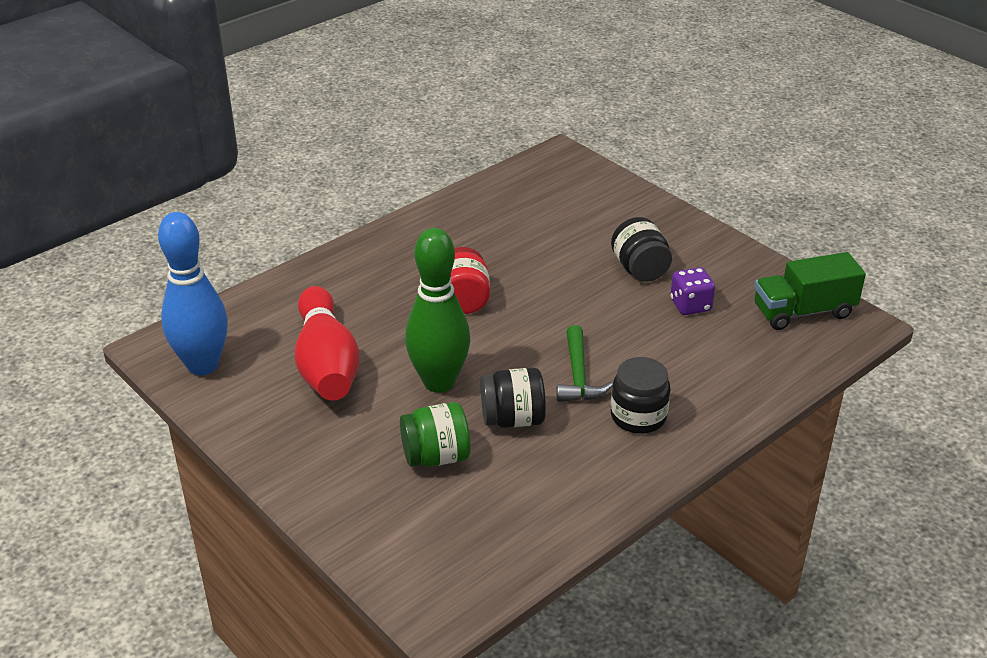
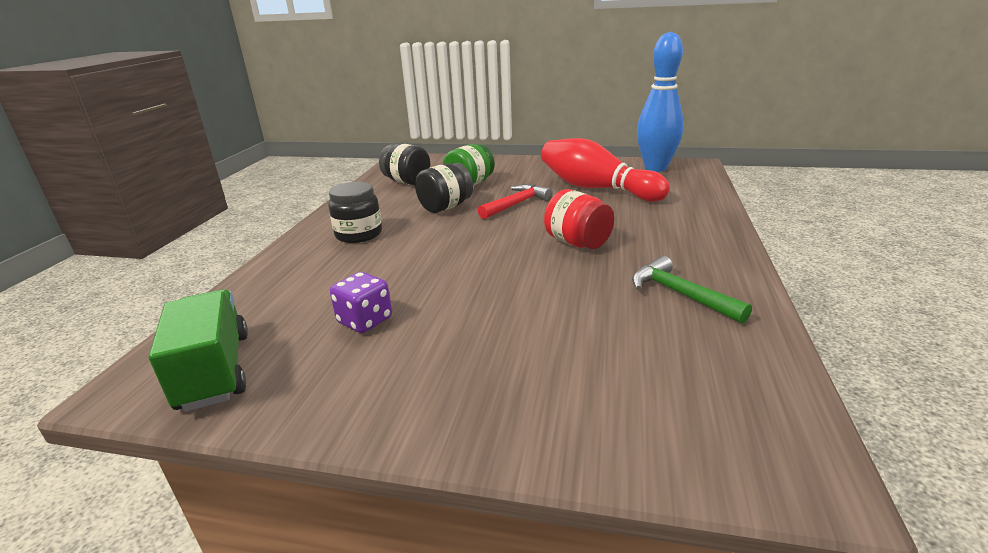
camera: 145 degrees right, 10 degrees down
(439, 382) = (516, 204): green bowling pin -> red hammer
(578, 376) = (425, 237): green hammer -> green hammer (680, 294)
(640, 269) = (453, 333): black jar -> black jar (407, 182)
(803, 312) = (214, 370): green truck -> green truck turned 60 degrees counterclockwise

